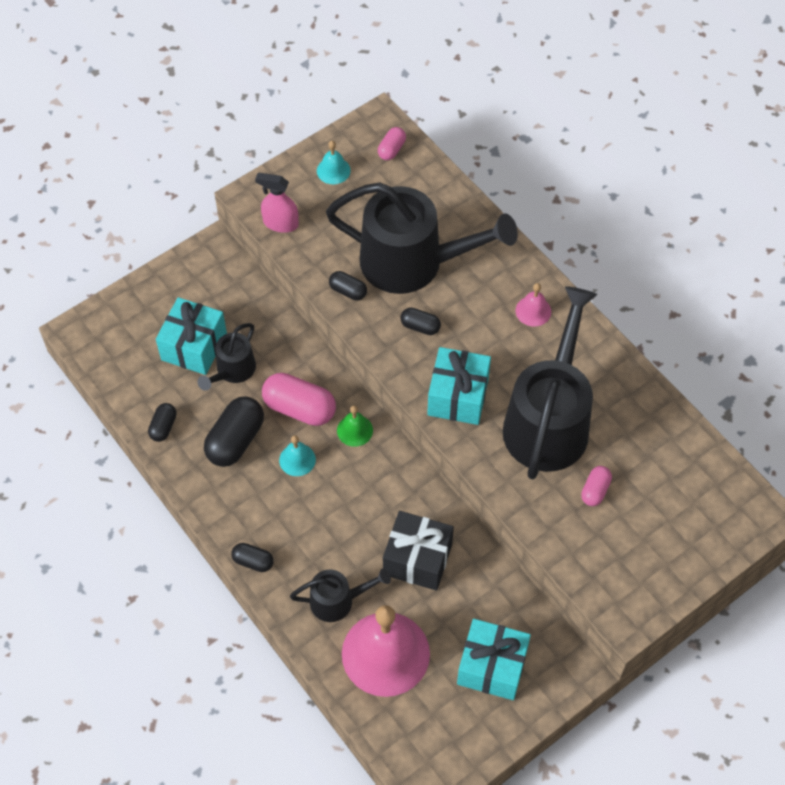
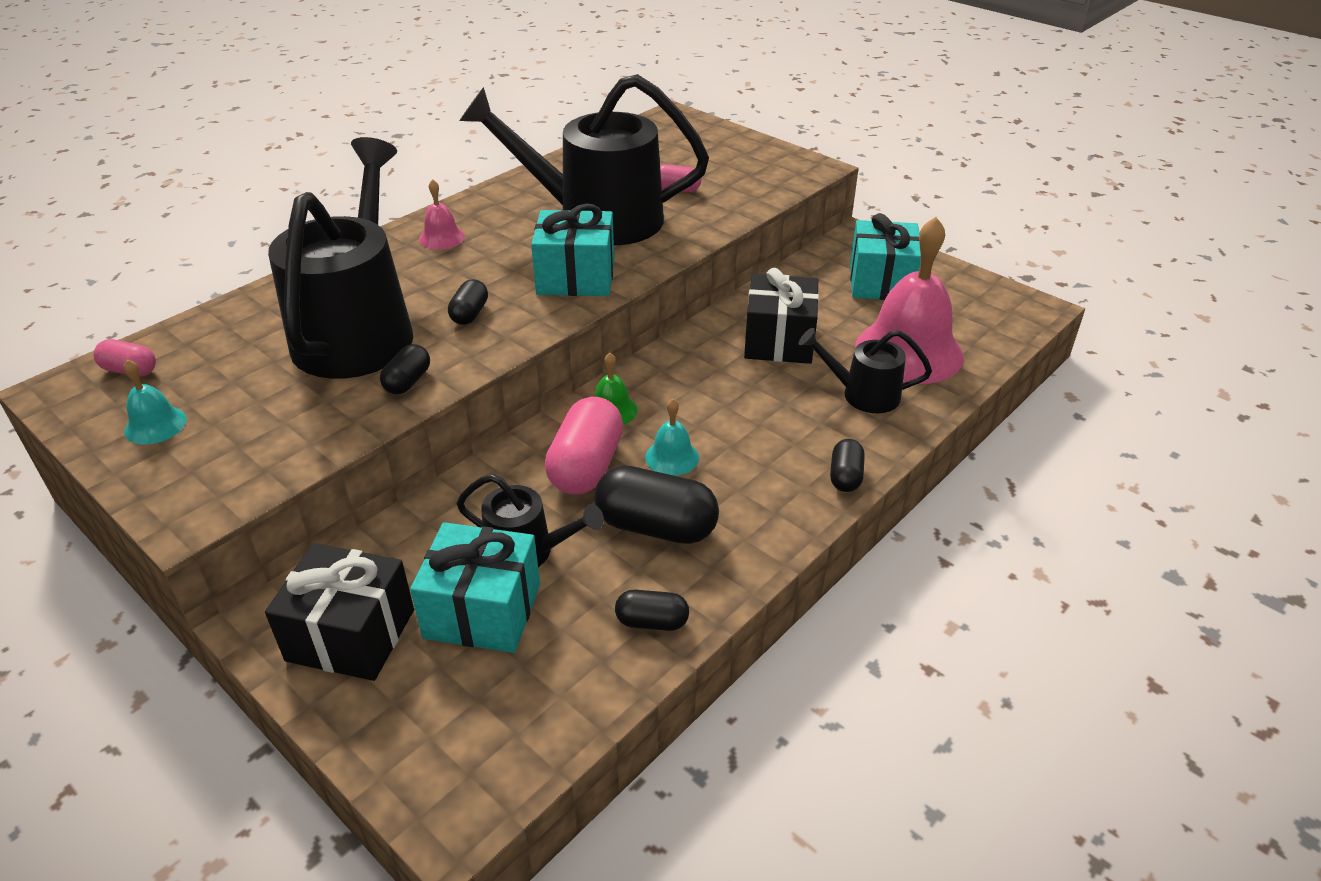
camera: 100 degrees left, 20 degrees down
(194, 287) = (351, 635): none -> black gift
(280, 223) = (260, 470): pink spray bottle -> none
(338, 600) = (863, 394): black watering can -> black watering can turned 60 degrees counterclockwise

